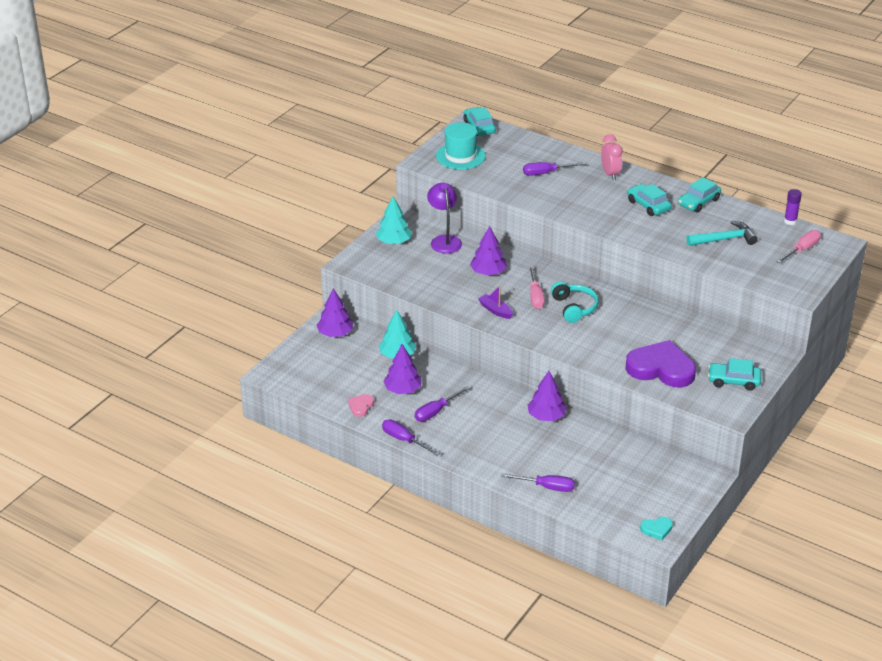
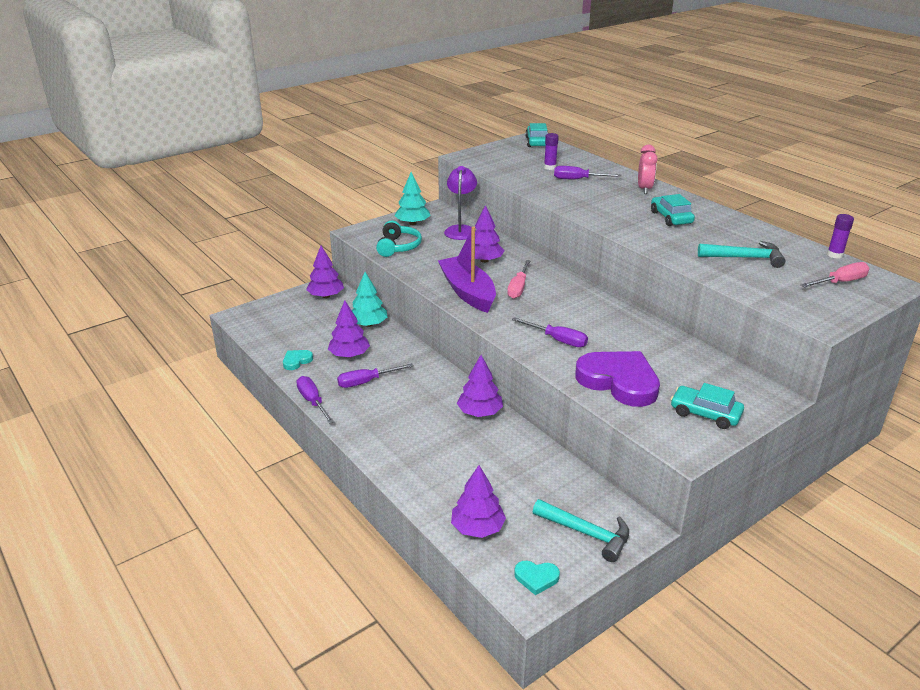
camera: 20 degrees right, 5 degrees down
(361, 406) = (296, 361): pink heart -> turquoise heart
(460, 156) = (503, 158): turquoise hat -> none
(495, 310) = (467, 292): purple boat -> purple boat, size x2.09
(511, 161) = (550, 167): none -> purple glue stick
(546, 487) = (430, 488): purple screwdriver -> purple screwdriver (557, 340)
(574, 308) = (553, 305): turquoise headphones -> turquoise headphones (398, 247)
(598, 506) = (477, 528): none -> purple tree
(675, 490) = (586, 533): none -> turquoise hammer
(698, 202) = (730, 223): turquoise car -> none

